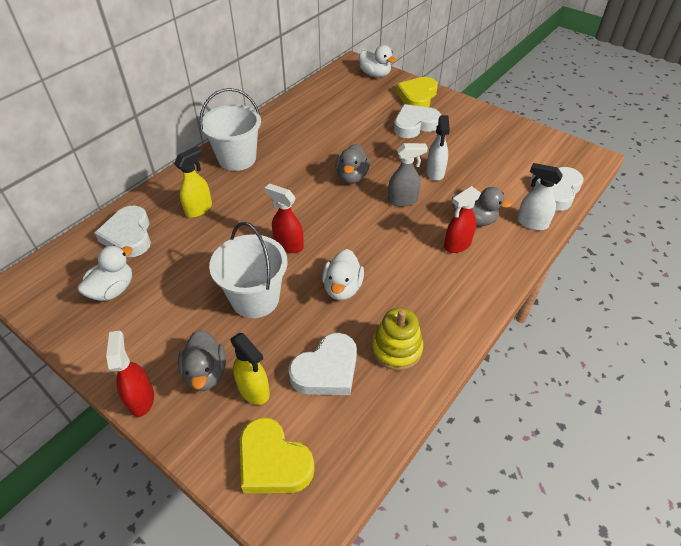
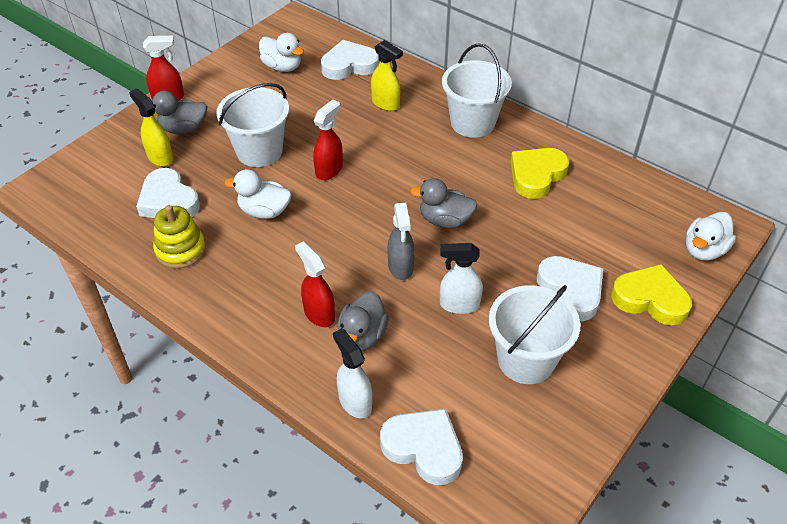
camera: 90 degrees right, 0 degrees up
(254, 390) = (160, 157): yellow spray bottle -> yellow spray bottle turned 90 degrees clockwise
(273, 462) = (93, 172): yellow heart -> yellow heart (536, 175)
(475, 146) = (526, 360): none -> white bucket
(531, 223) = (355, 401): white spray bottle -> white spray bottle turned 60 degrees counterclockwise

